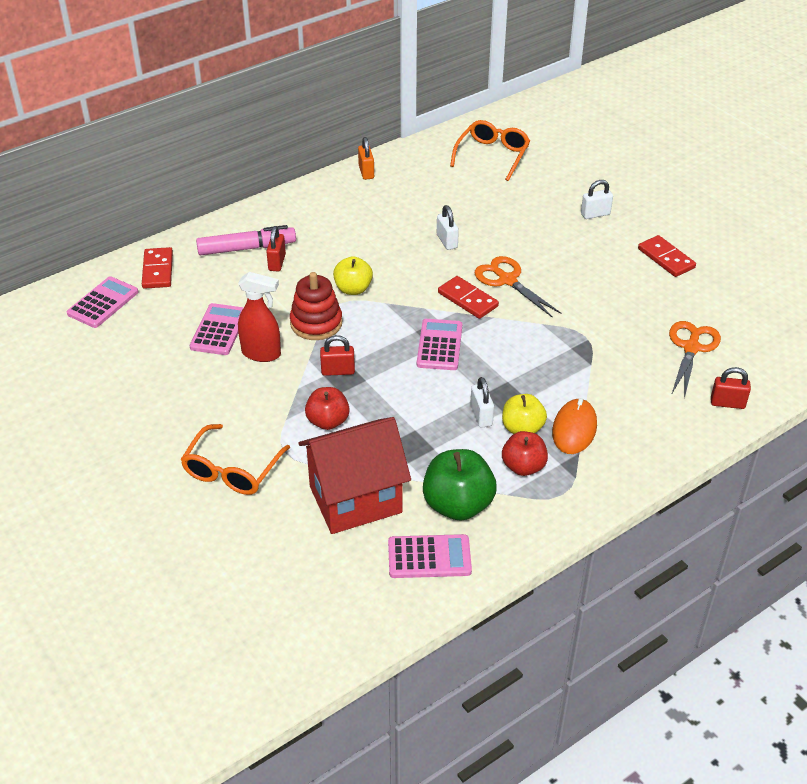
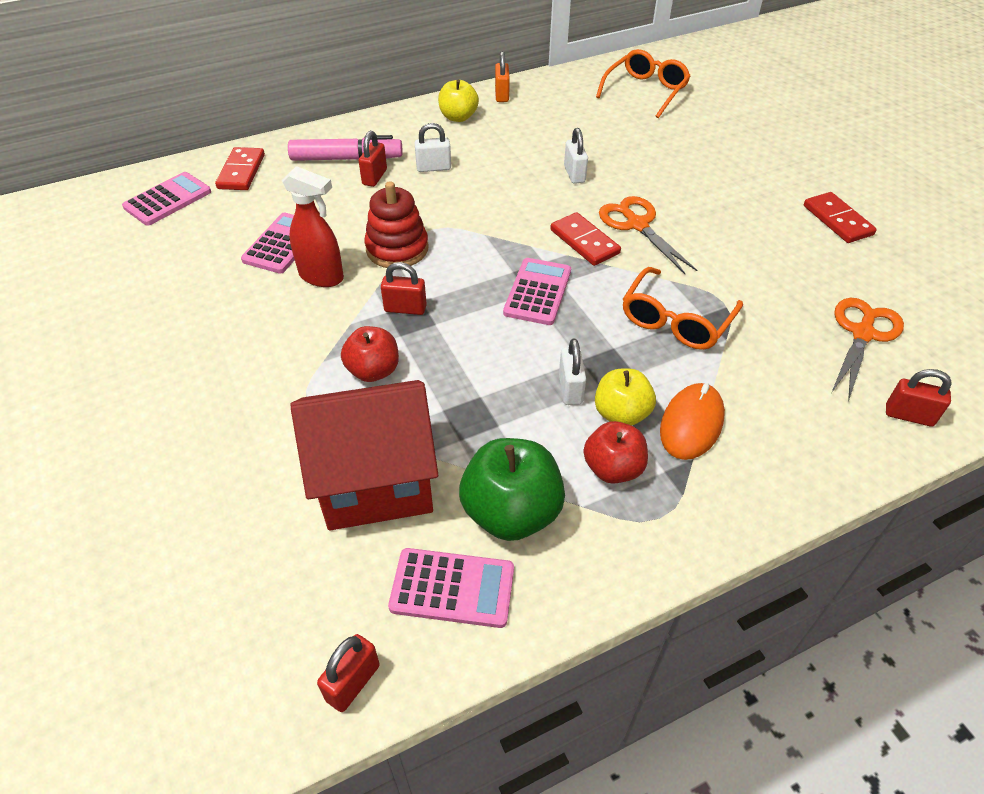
camera: 10 degrees right, 5 degrees up
(232, 470) = (233, 419): orange glasses -> orange glasses (676, 320)
(353, 289) = (452, 215): yellow apple -> yellow apple (458, 117)
(379, 620) = (353, 682): none -> red padlock
(595, 214) = (755, 162): white padlock -> white padlock (433, 168)

